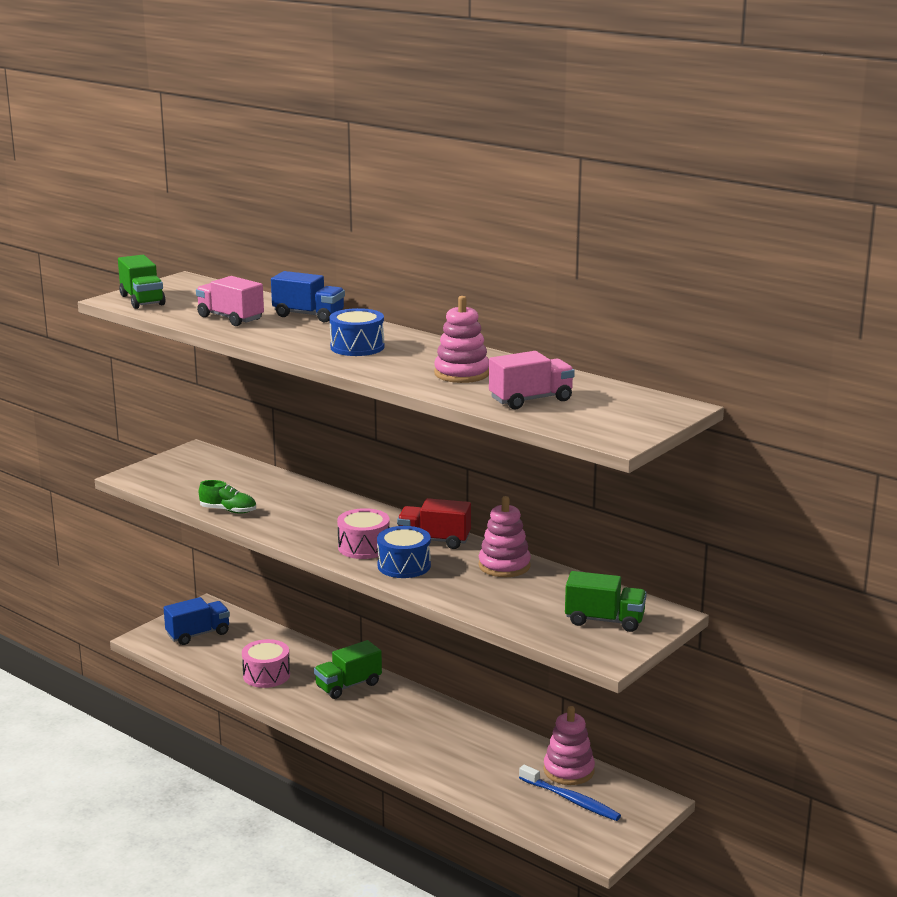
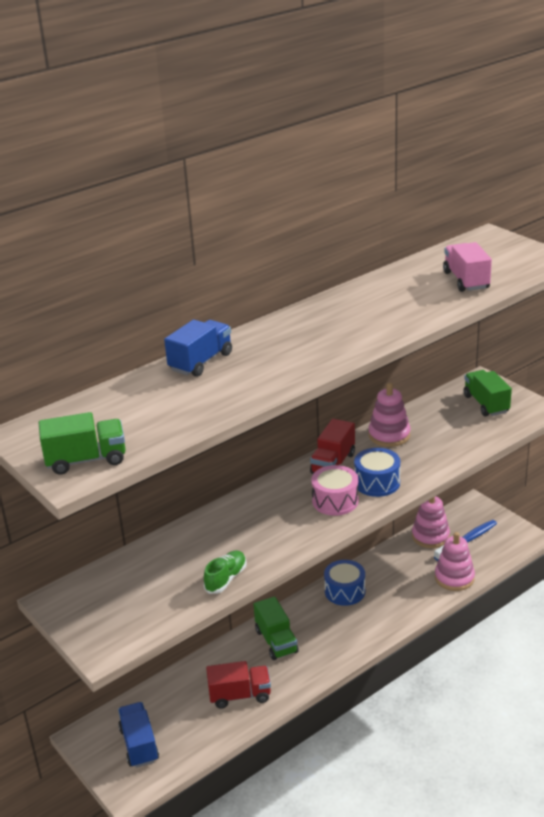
camera: 75 degrees left, 10 degrees up
(230, 318) = (187, 404): pink truck -> none
(266, 675) = (240, 695): pink drum -> red truck
(357, 347) = (310, 342): blue drum -> blue drum (345, 591)
(462, 374) = (398, 301): pink stacking toy -> pink stacking toy (454, 578)
(604, 620) = (486, 404): green truck -> green truck turned 45 degrees counterclockwise

